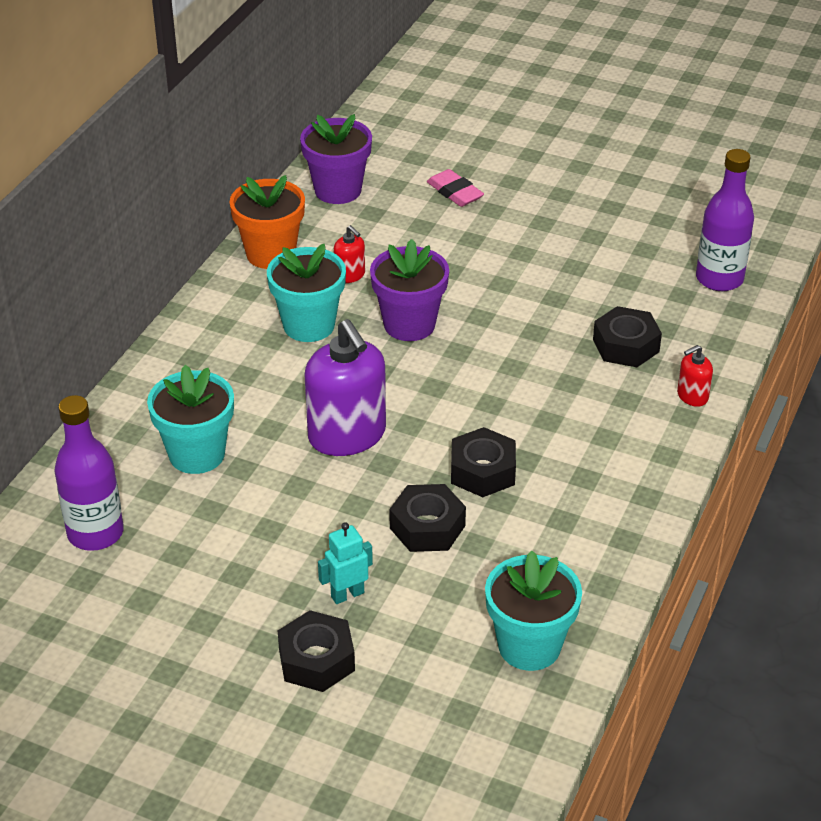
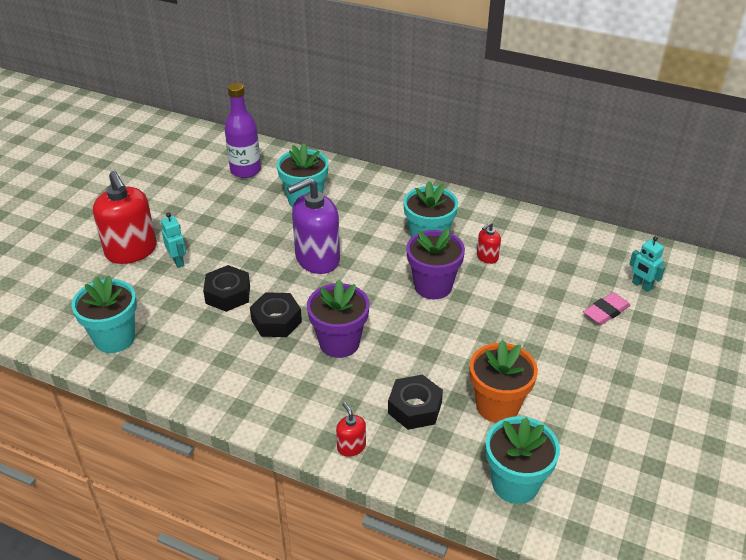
camera: 90 degrees right, 0 degrees up
(270, 254) = (505, 220): orange flower pot -> orange flower pot (497, 406)
(316, 660) = (131, 251): black nut -> red soap dispenser
(338, 190) = (591, 249): purple flower pot -> purple flower pot (339, 343)
(408, 162) = (641, 285): none -> turquoise robot
(719, 279) = (515, 483): purple bottle -> turquoise flower pot

